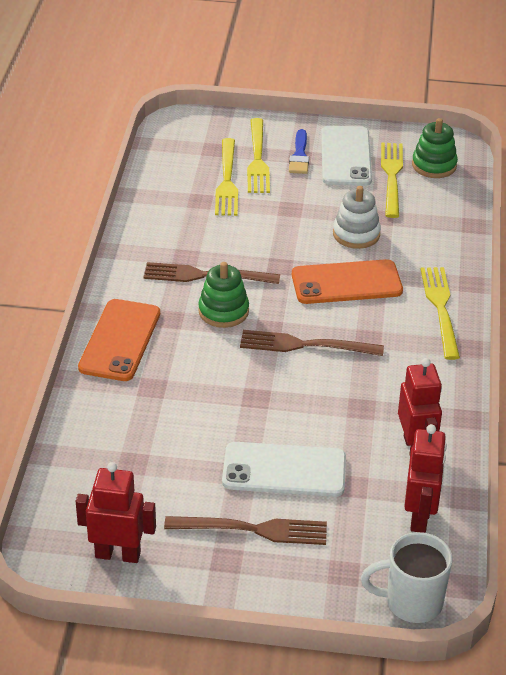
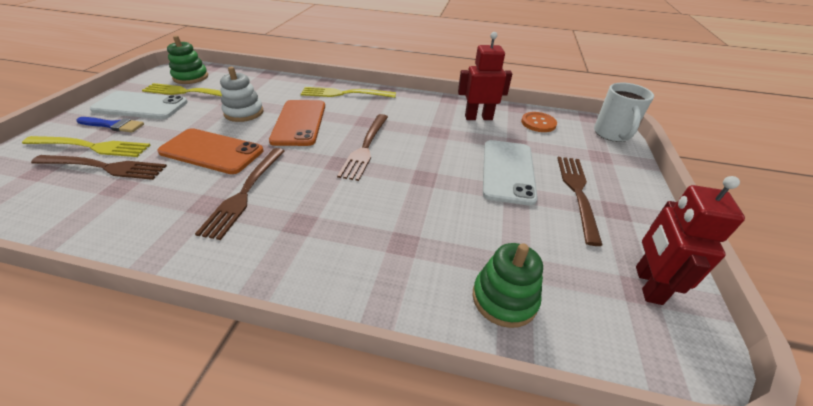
camera: 85 degrees left, 0 degrees up
(120, 340) = (320, 267): orange phone -> orange phone (212, 151)
(223, 311) = (305, 186): green stacking toy -> green stacking toy (504, 298)
(227, 181) = (105, 167): yellow fork -> brown fork
(420, 516) = (538, 123): red robot -> orange button

